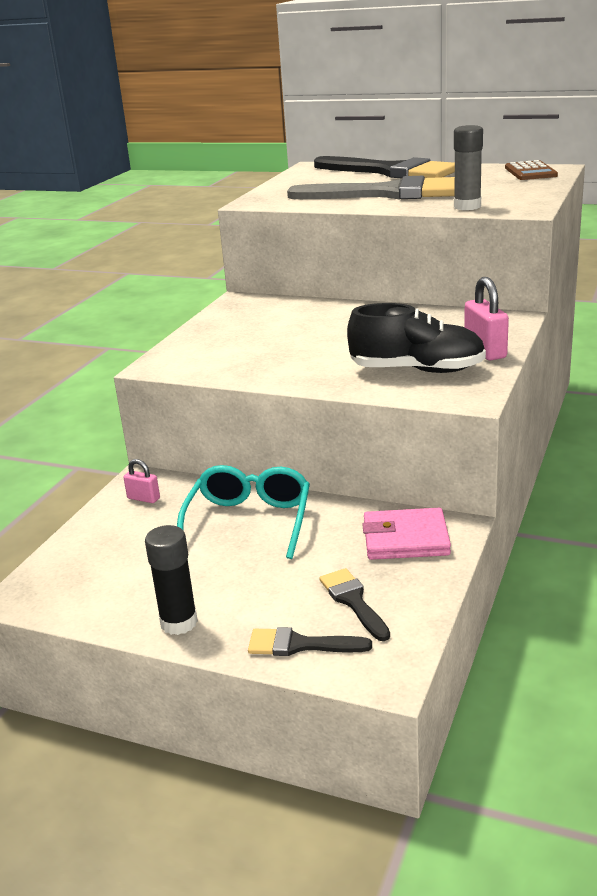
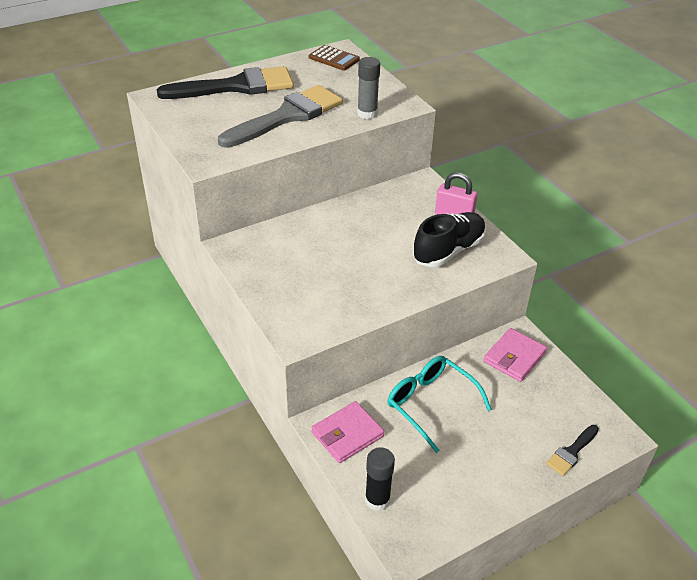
camera: 55 degrees left, 15 degrees up
(143, 498) = (347, 434): pink padlock -> pink wallet
(179, 622) = (507, 489): black glue stick -> black glue stick (377, 500)
(353, 601) = (552, 410): black brush -> none

